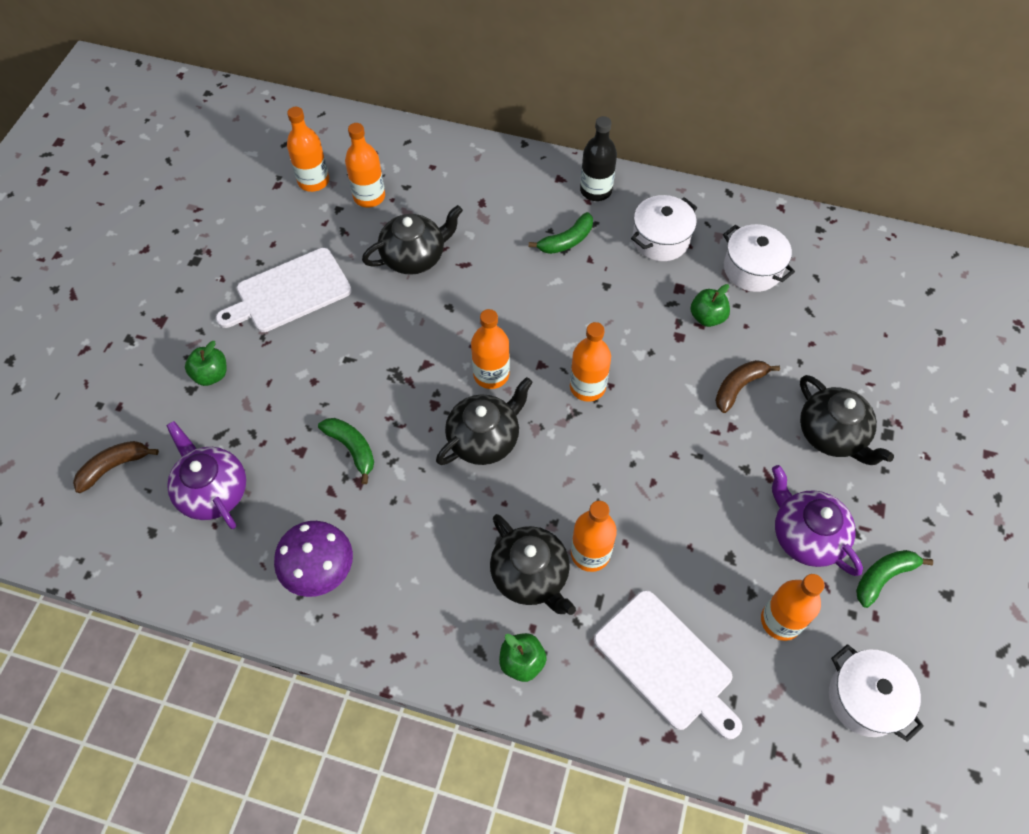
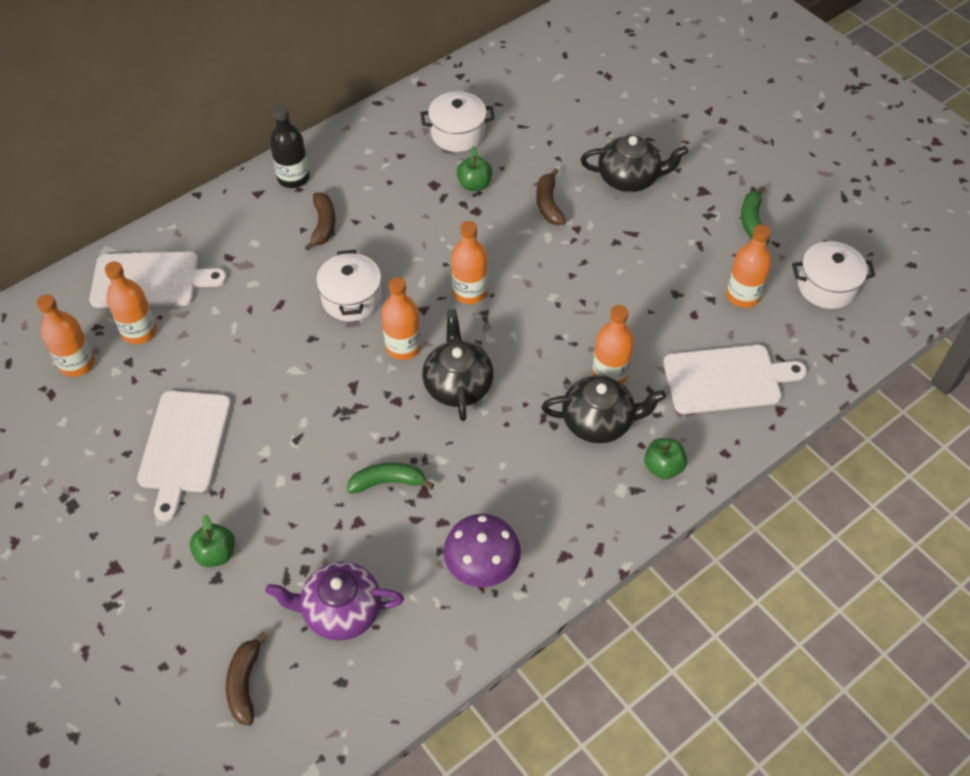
camera: 55 degrees left, 5 degrees down
(415, 257) = (238, 334): black teapot -> none
(420, 171) = (150, 280): none -> white cutting board
(566, 241) = (323, 225): green banana -> brown banana
(660, 239) = (380, 168): white pot -> white pot (351, 298)
(805, 535) = (692, 242): purple teapot -> none

